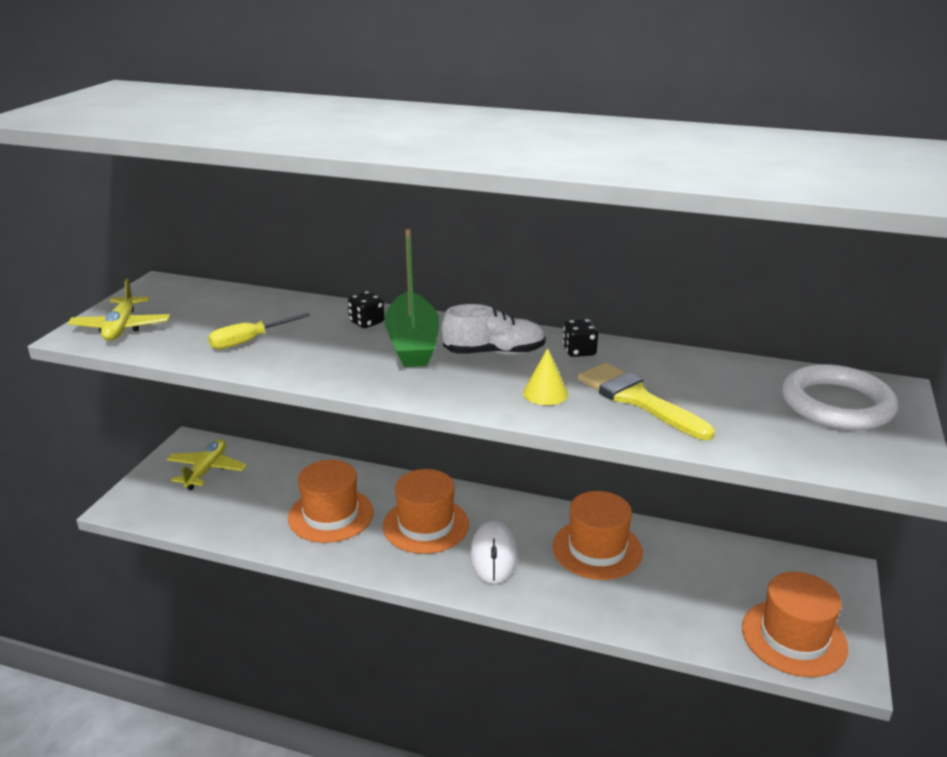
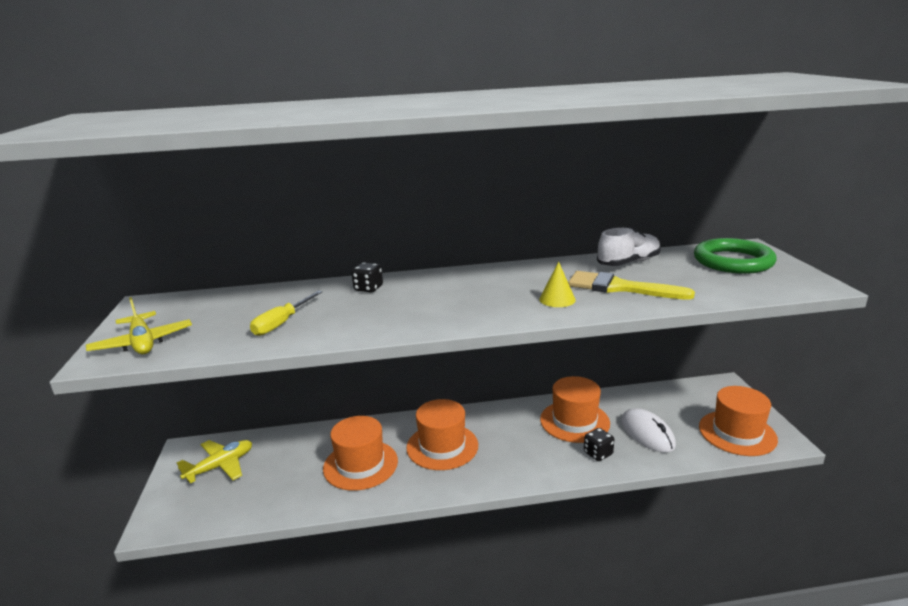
camera: 25 degrees left, 5 degrees down
(207, 470) = (220, 466): yellow plane -> yellow plane turned 60 degrees clockwise
(412, 343) = (421, 293): green boat -> none
(493, 555) = (510, 450): white mouse -> white mouse (647, 433)
(494, 353) = (489, 284): white shoe -> white shoe (628, 263)
(579, 351) = (546, 270): black dice -> black dice (598, 453)
(837, 404) = (733, 261): white ring -> green ring

